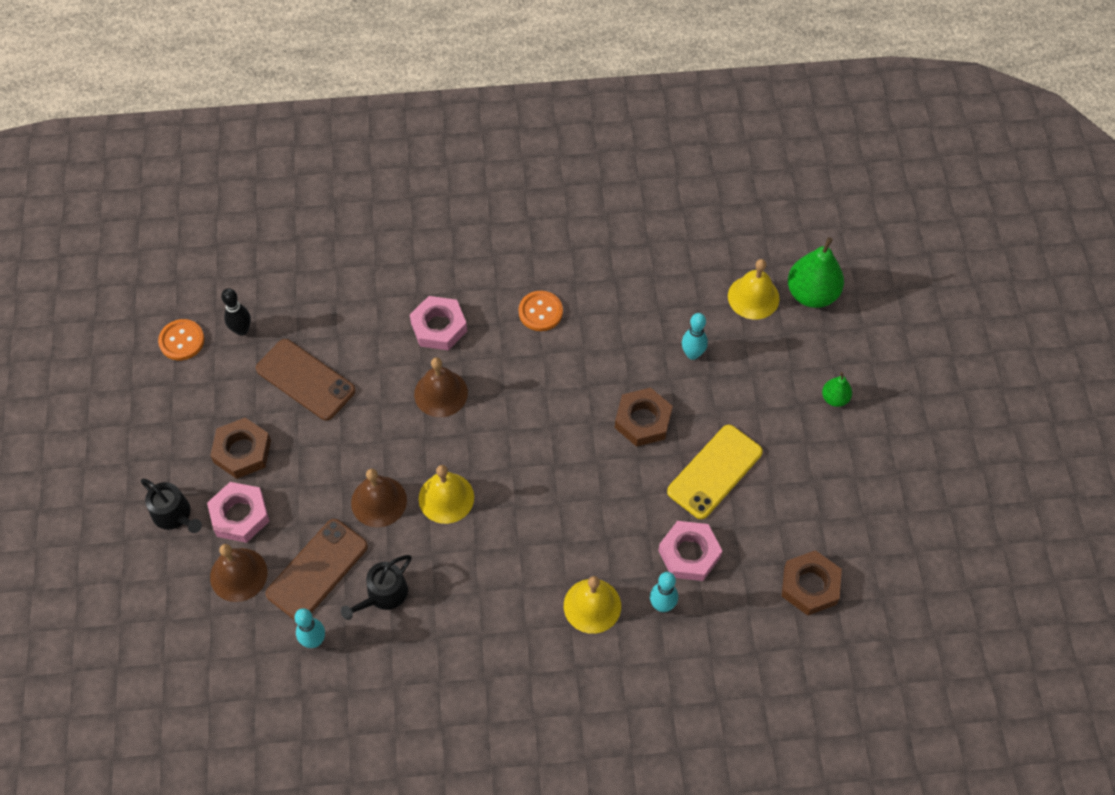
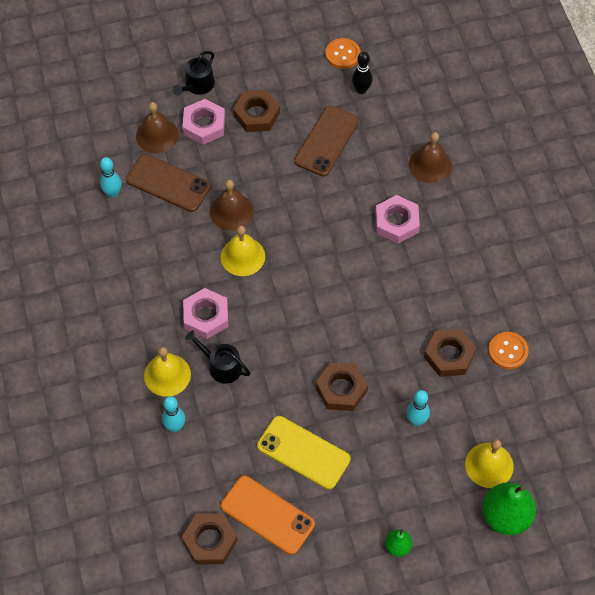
camera: 80 degrees right, 0 degrees up
(383, 595) = (155, 230): black watering can -> black watering can (221, 366)
(441, 393) = (335, 235): brown bell -> brown bell (430, 165)
(540, 312) = (430, 294): orange button -> orange button (508, 351)
(619, 308) = (449, 355): none -> brown nut
(689, 554) = (224, 441): pink nut -> pink nut (206, 316)
(785, 520) = (267, 515): none -> orange phone

